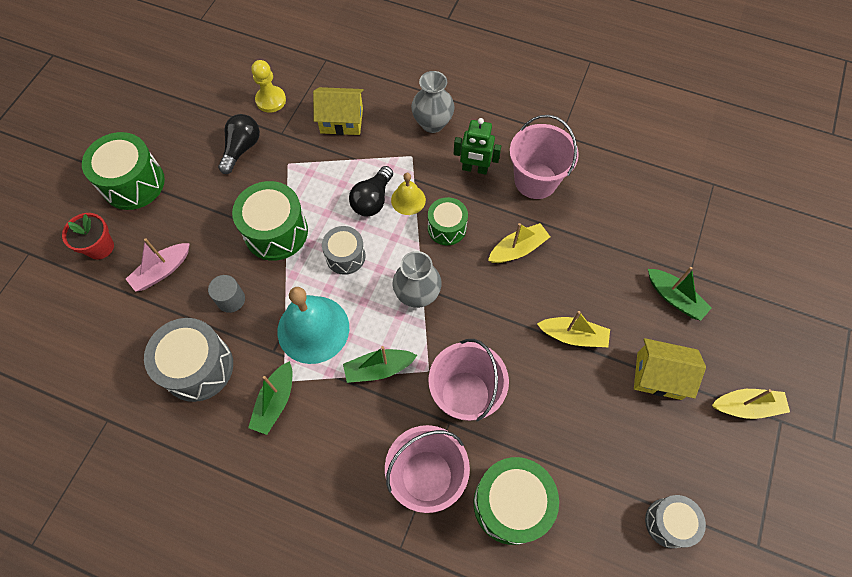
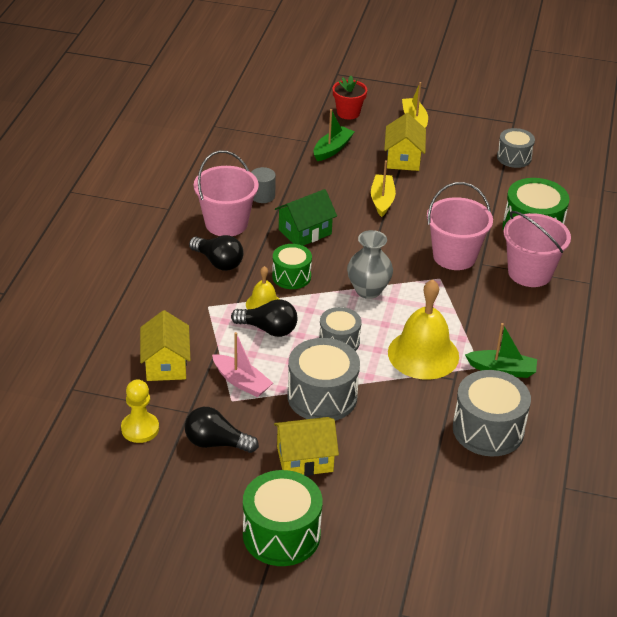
camera: 100 degrees left, 25 degrees down
(100, 247) = (375, 544): red flower pot -> red flower pot (348, 113)
(162, 271) = (391, 481): pink boat -> pink boat (241, 382)
(206, 209) = (305, 459): none -> yellow house
(231, 299) = (409, 418): grey cylinder -> grey cylinder (262, 196)
(276, 232) = (322, 396): green drum -> grey drum
(313, 329) = (423, 354): turquoise bell -> yellow bell
(378, 368) = (448, 308): green boat -> none
(432, 123) = (162, 294): grey vase -> none
(474, 169) = (218, 262): green robot -> black light bulb
(518, 249) = (305, 232): yellow boat -> green house

